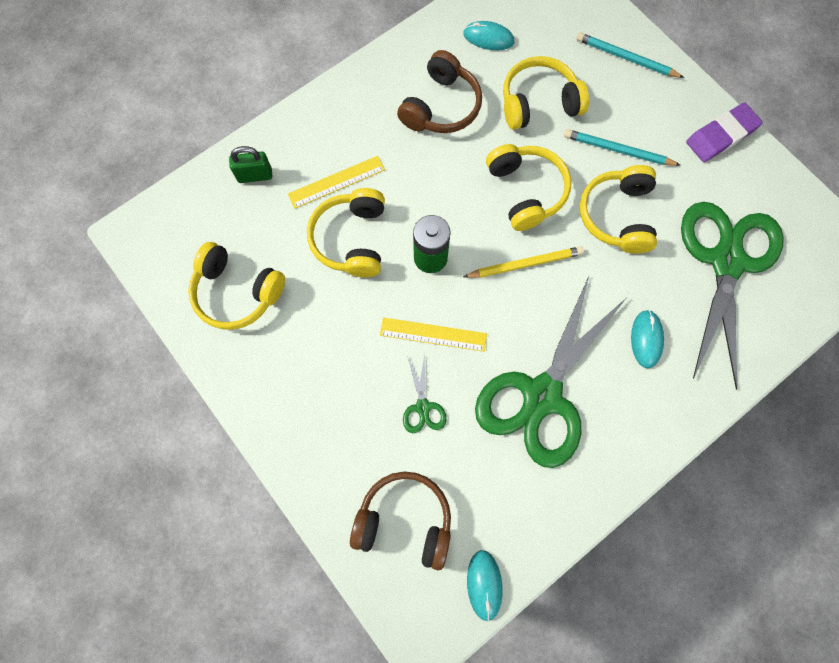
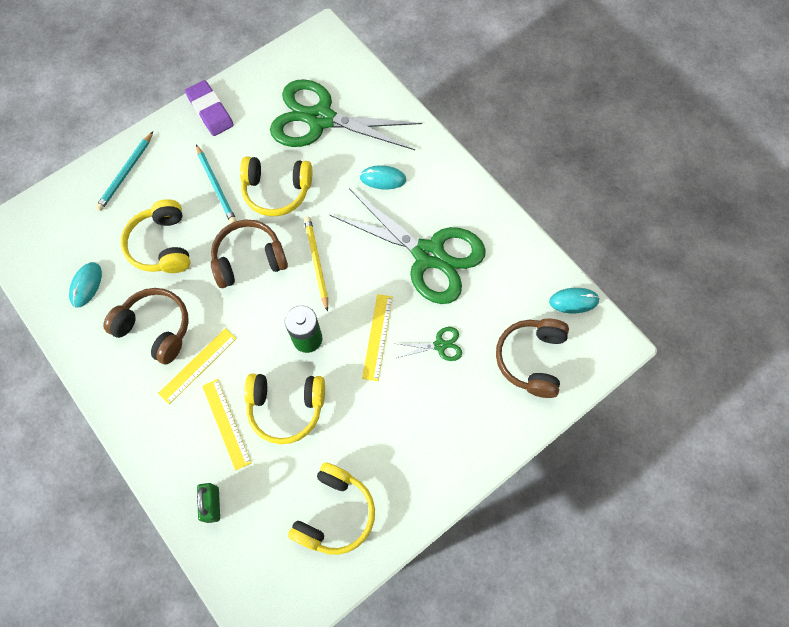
camera: 90 degrees left, 5 degrees down
(400, 150) = (198, 365): none -> yellow ruler
(526, 191) = (249, 259): yellow headphones -> brown headphones
(618, 150) = (216, 186): turquoise pencil -> turquoise pencil turned 45 degrees counterclockwise

